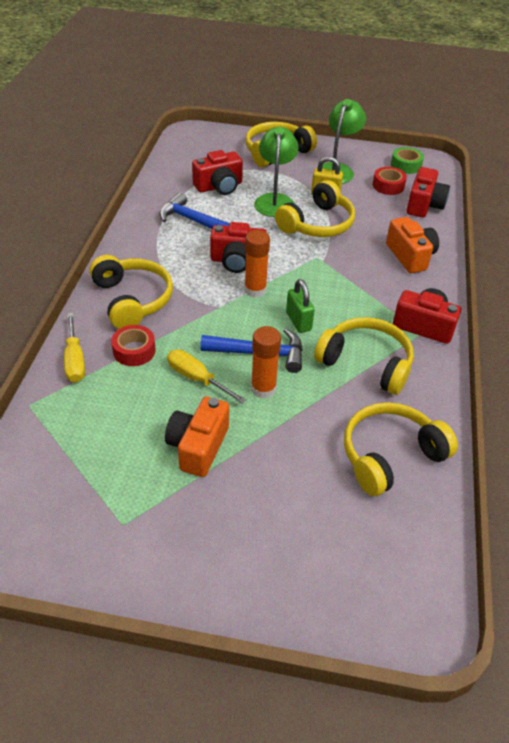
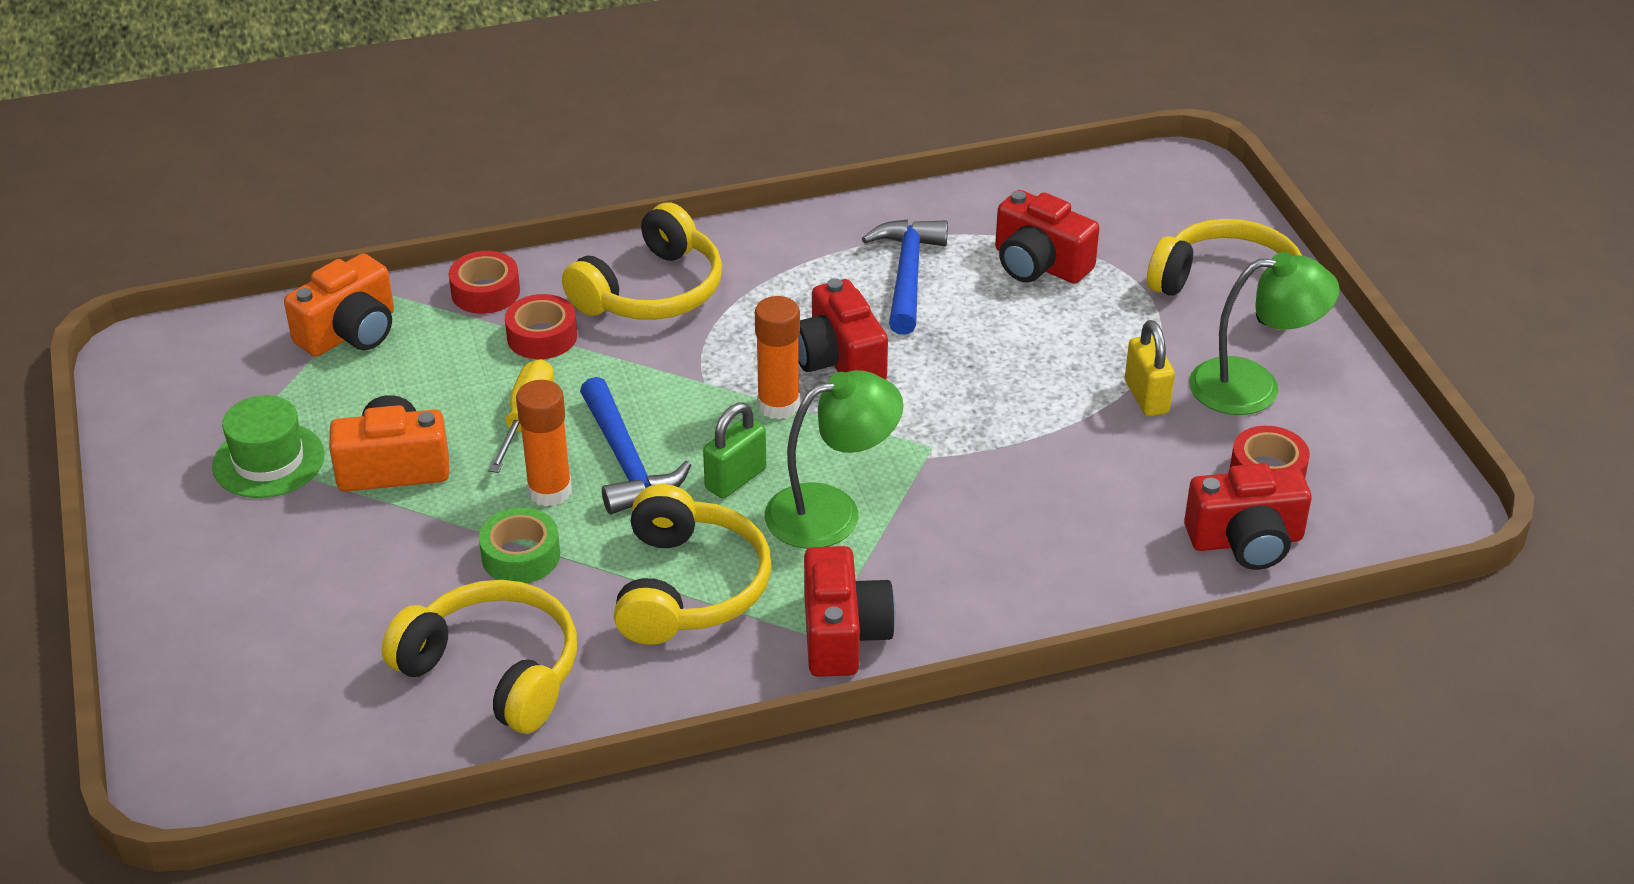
camera: 65 degrees right, 5 degrees down
(75, 360) = (485, 292): yellow screwdriver -> red tape
(149, 505) = (268, 460): none -> green hat
(275, 200) = (1061, 342): green lamp -> green lamp (831, 511)
(317, 224) = (1036, 416): yellow headphones -> none
(406, 165) = (1378, 476): green tape -> green tape (521, 556)
(410, 256) = (1043, 565): orange camera -> orange camera (350, 332)

